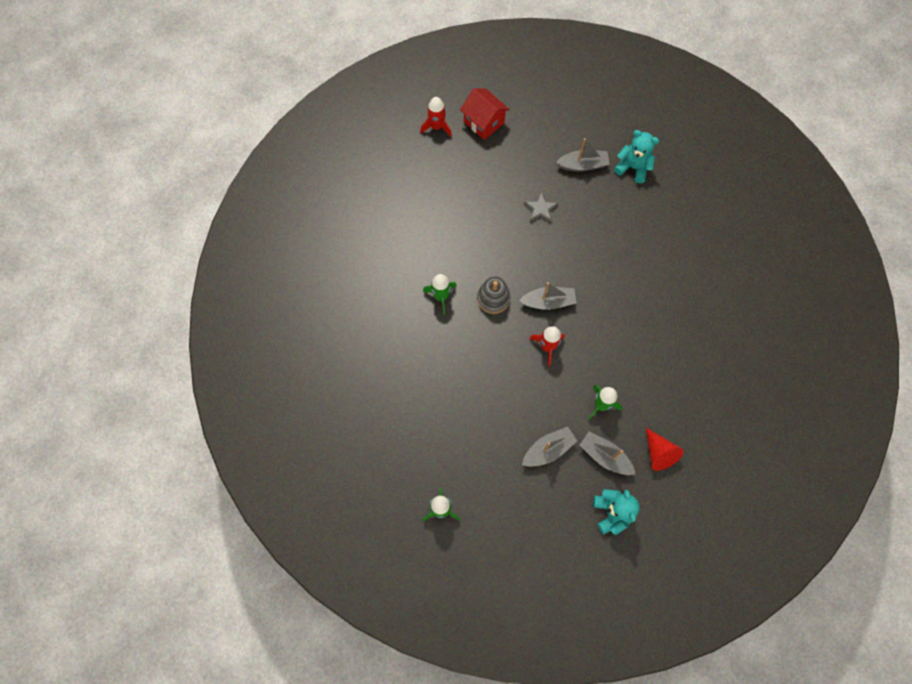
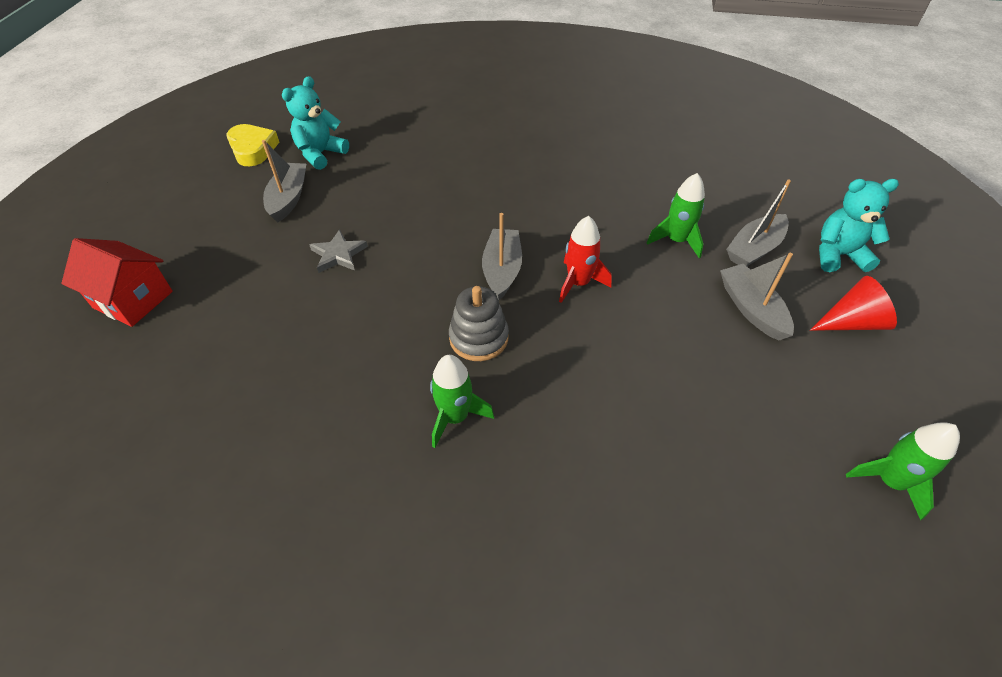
camera: 80 degrees left, 20 degrees down
(437, 127) = (91, 370): red rocket -> none
(484, 122) = (133, 299): red house -> red house turned 60 degrees clockwise
(626, 126) = (253, 149): none -> yellow heart
(659, 453) = (743, 198): red cone -> red cone (851, 322)

